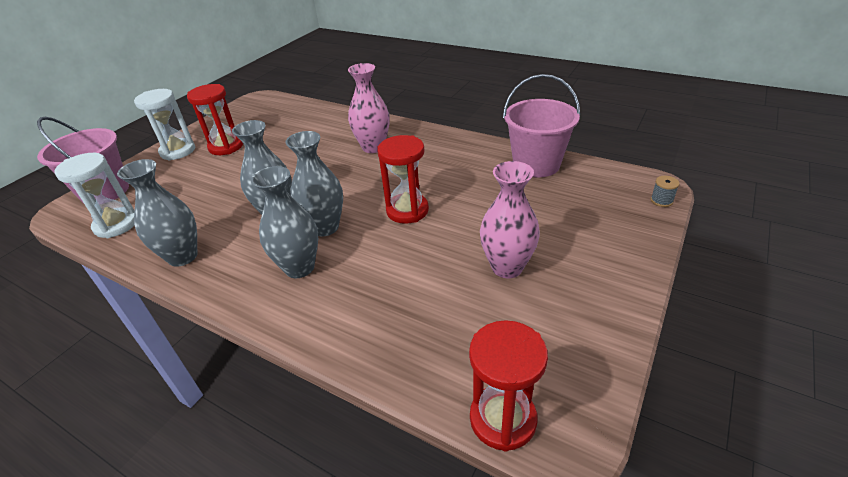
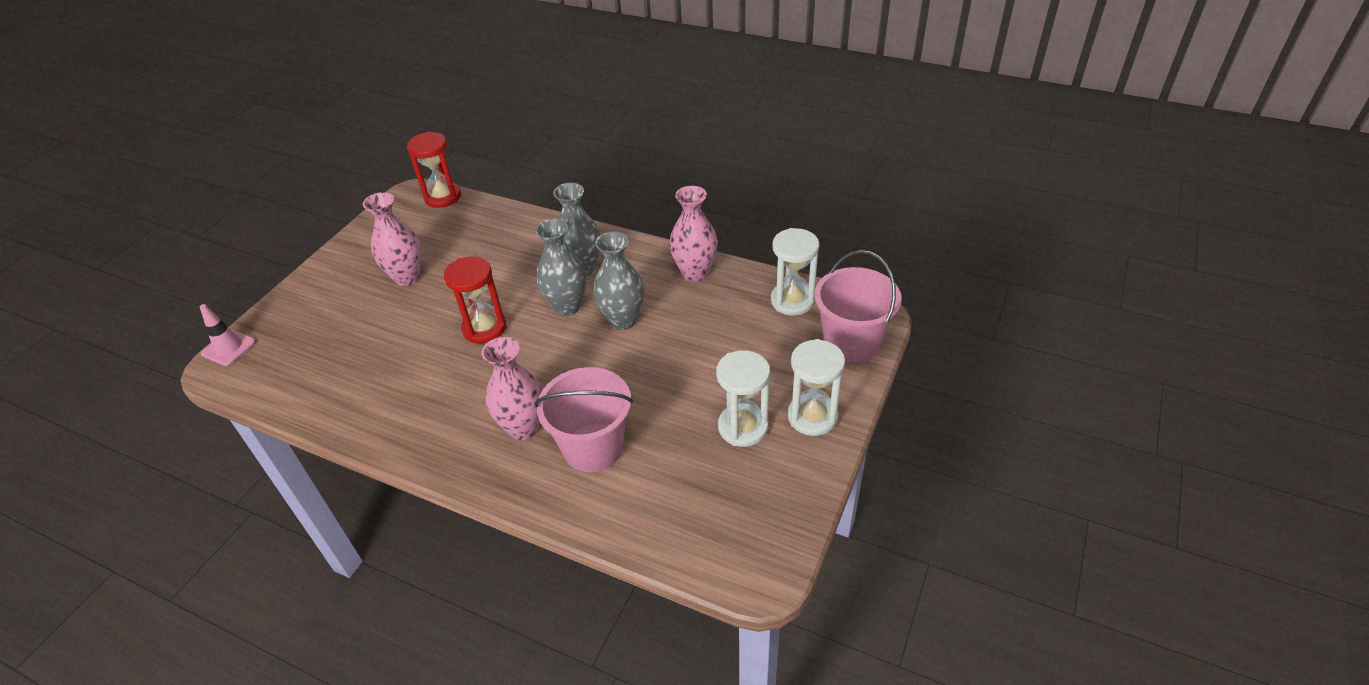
camera: 175 degrees right, 5 degrees up
(182, 256) = (695, 273): grey vase -> pink vase
(226, 147) = (743, 427): red hourglass -> white hourglass
(536, 164) = (323, 397): pink bucket -> pink bucket (593, 447)
(661, 201) = (229, 348): grey spool -> pink traffic cone

